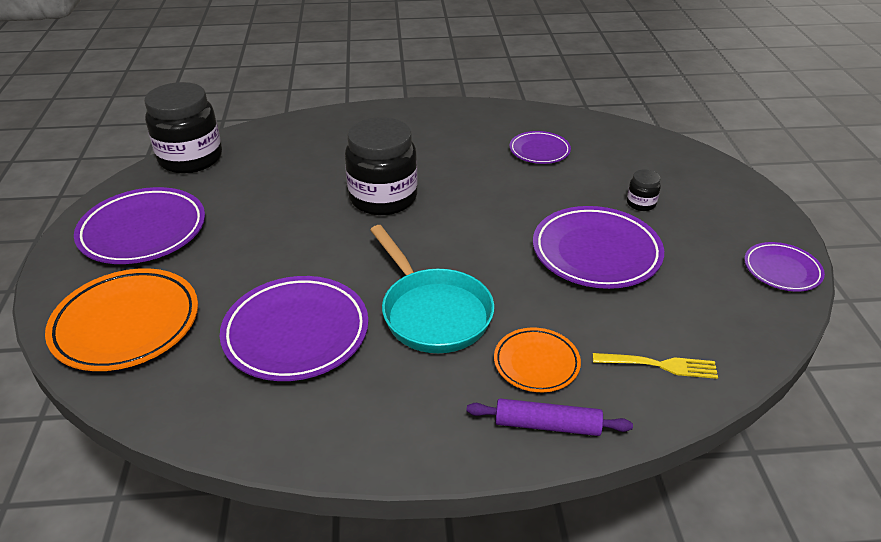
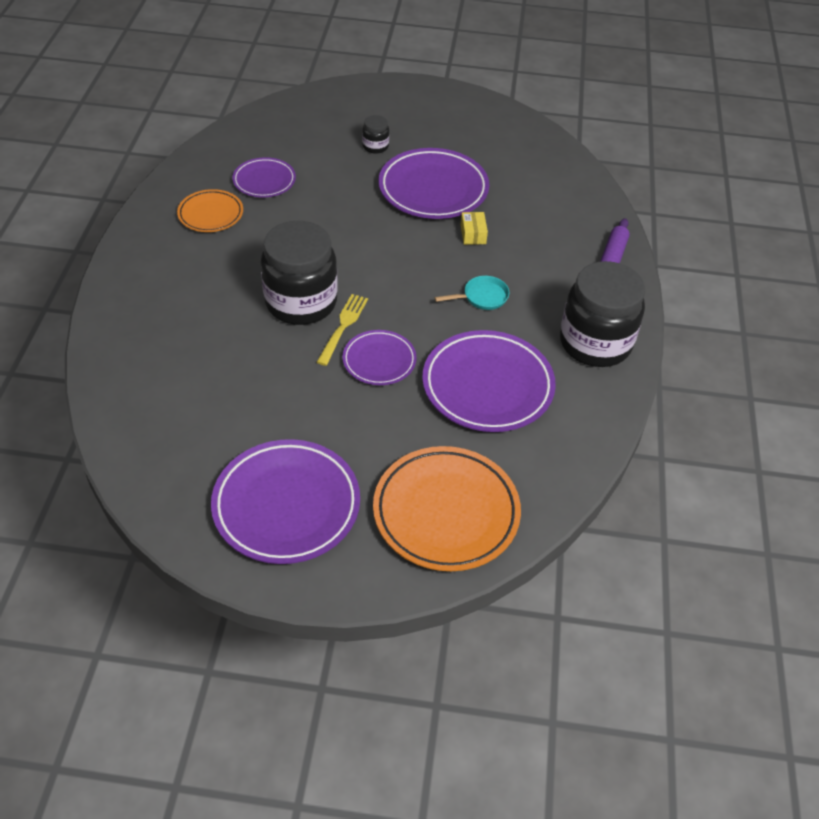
camera: 80 degrees left, 10 degrees up
(191, 158) = (140, 462): black jar -> black jar (595, 343)
(432, 312) = (482, 297): turquoise pan -> turquoise pan, size x0.47
(535, 292) = (473, 234): none -> yellow box
(536, 363) = (551, 253): orange plate -> orange plate (210, 214)
(659, 365) = (565, 195): yellow fork -> yellow fork (343, 326)
(782, 270) = (482, 108): purple plate -> purple plate (379, 361)

